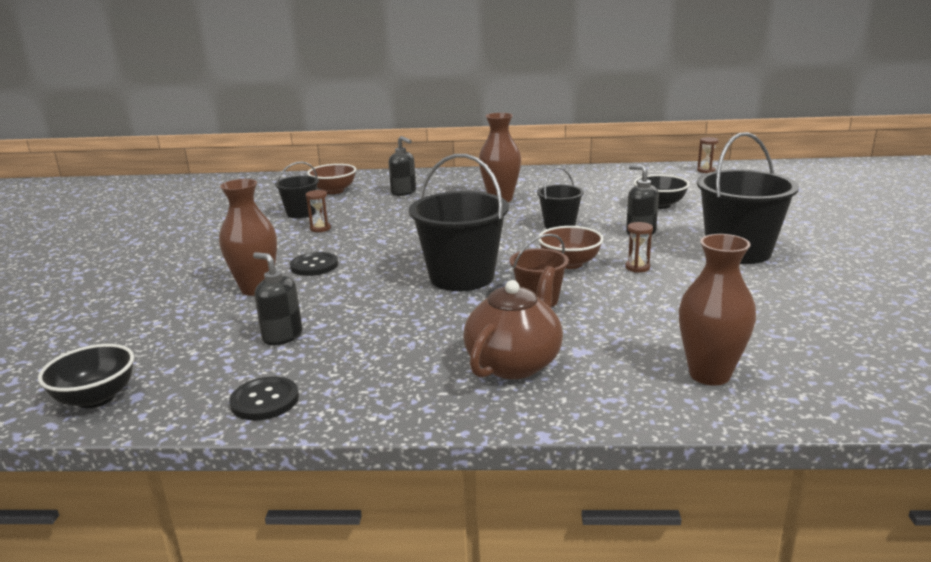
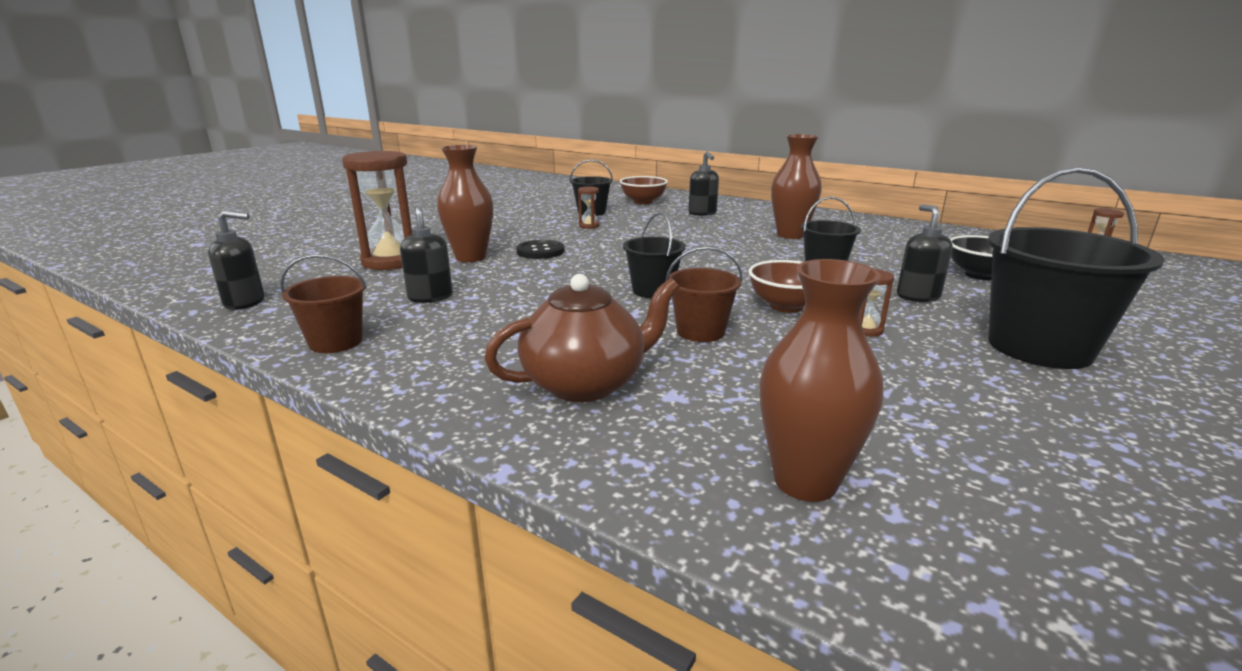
camera: 30 degrees right, 0 degrees up
(96, 398) = (245, 302): black bowl -> black soap dispenser
(180, 314) = (391, 261): none -> brown hourglass
(265, 400) = (336, 342): black button -> brown bucket
(461, 277) = (653, 291): black bucket -> black bucket, size x0.55

